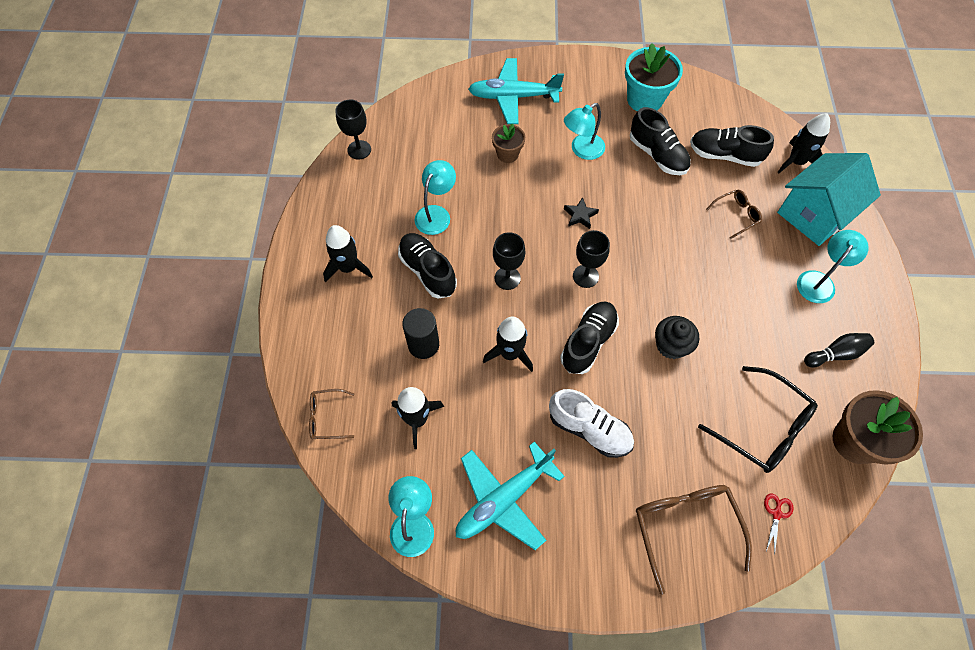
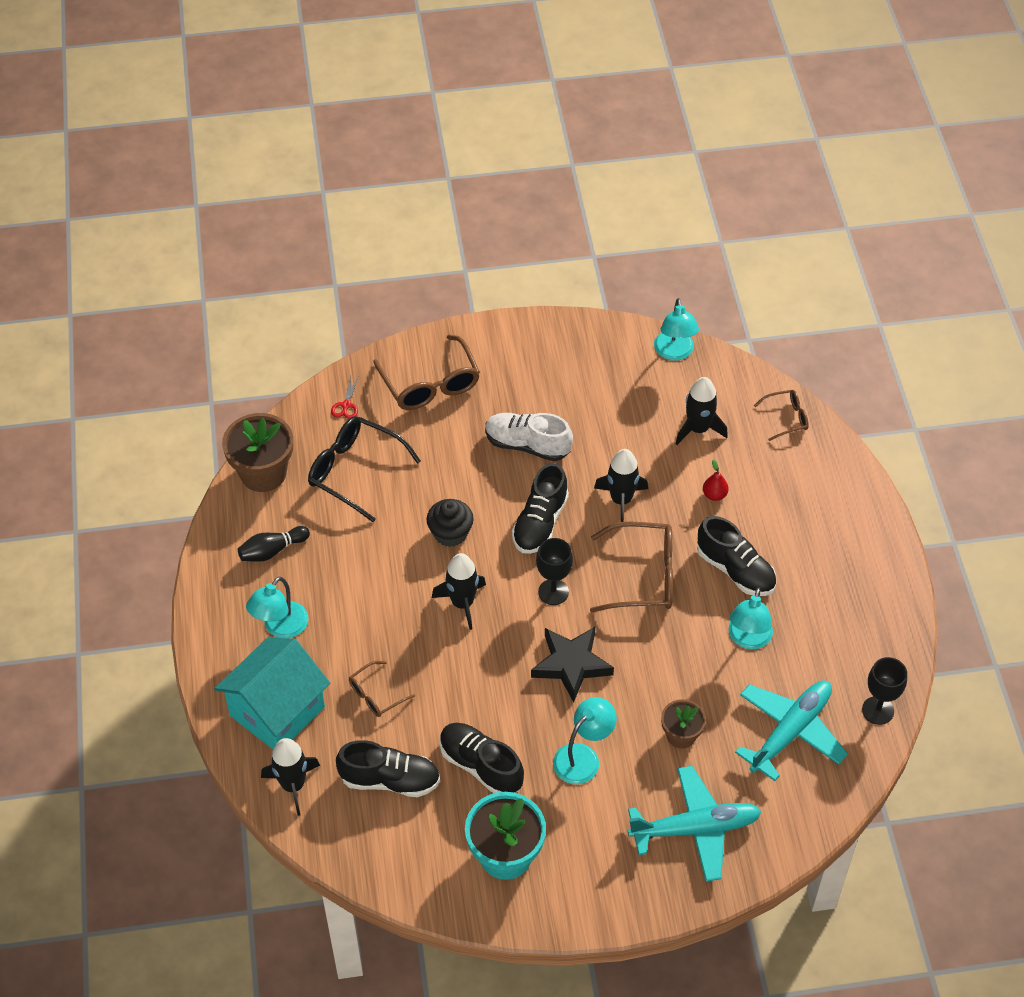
camera: 170 degrees right, 10 degrees down
(348, 267) = (827, 560): black rocket -> black rocket (462, 603)
(423, 345) = (714, 495): black cylinder -> red pear
(503, 499) = (598, 380): turquoise plane -> turquoise plane (790, 731)
(507, 278) = (642, 576): black goblet -> brown glasses
(580, 215) = (571, 664): black star -> black star, size x1.88

